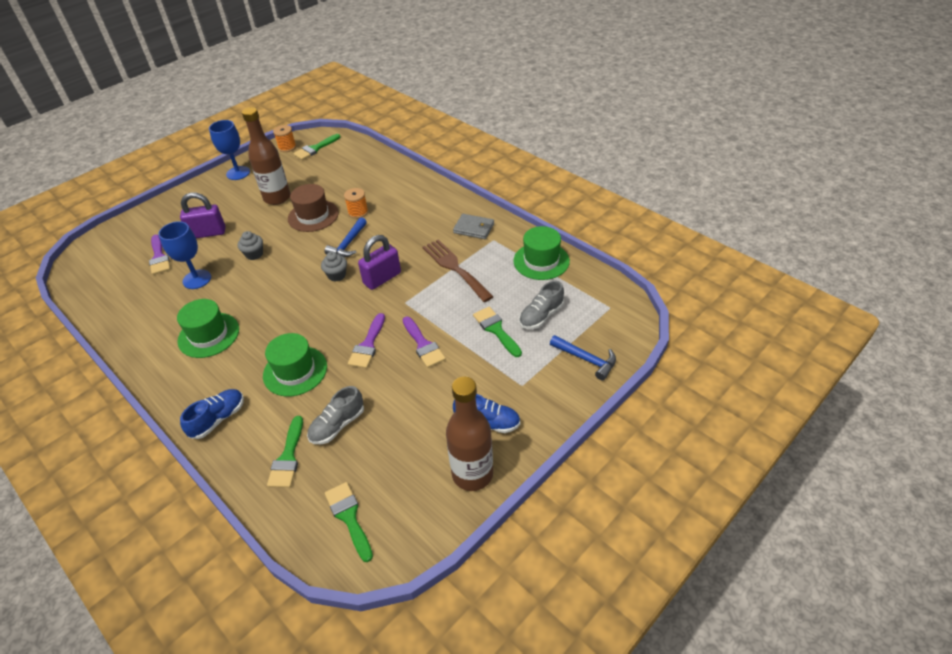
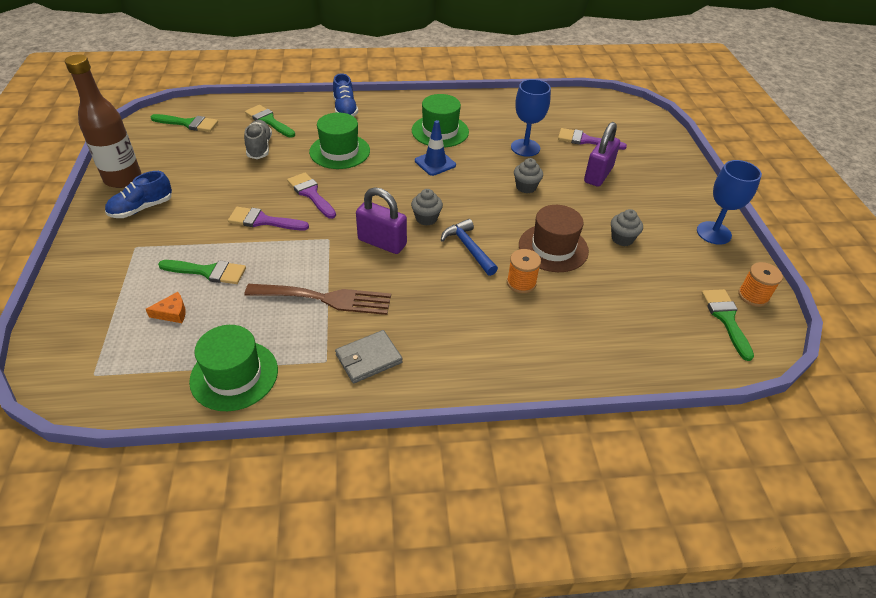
camera: 125 degrees right, 0 degrees up
(262, 310) = (435, 163): none -> blue traffic cone
(277, 198) = (622, 239): brown bottle -> grey cupcake
(382, 278) = (382, 242): purple padlock -> purple padlock turned 60 degrees counterclockwise
(541, 316) = (172, 313): grey shoe -> orange cheese
(586, 359) = (84, 303): blue hammer -> none

